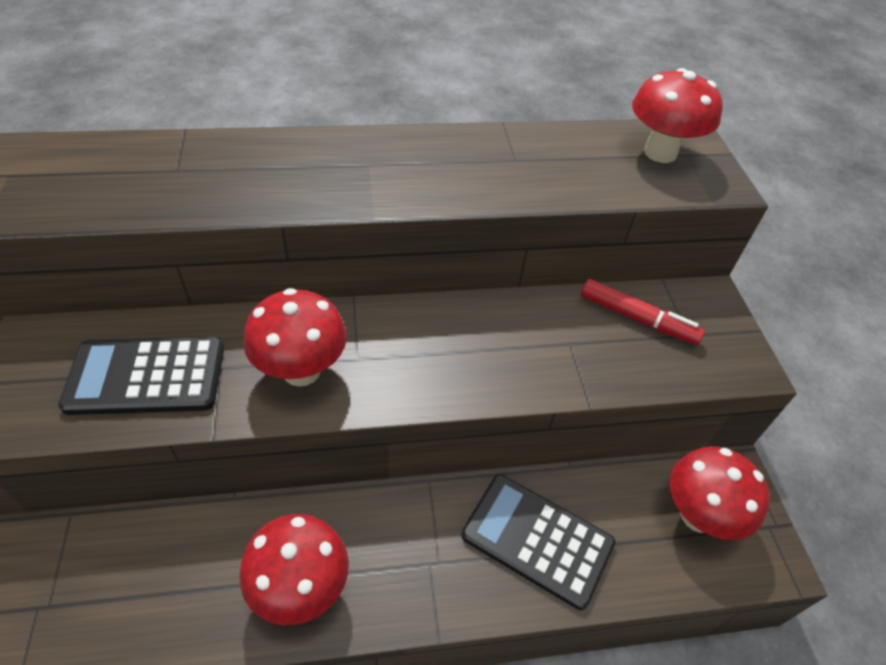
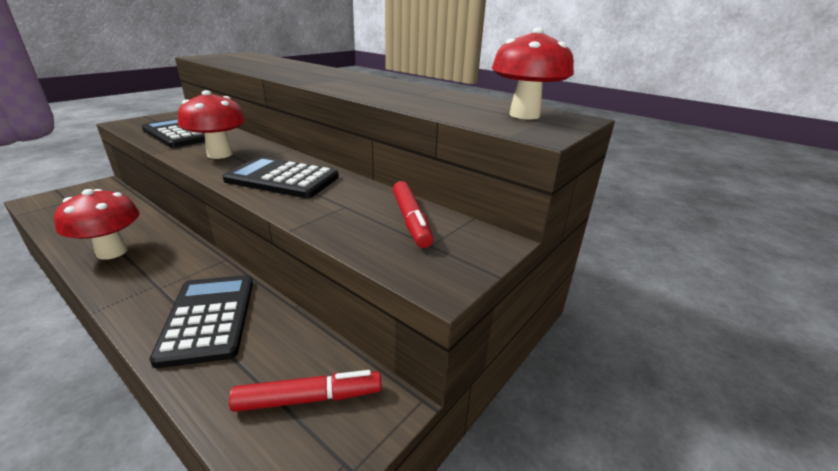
camera: 50 degrees right, 20 degrees down
(452, 353) = (282, 179): none -> black calculator
(698, 515) = (309, 399): red mushroom -> red marker

